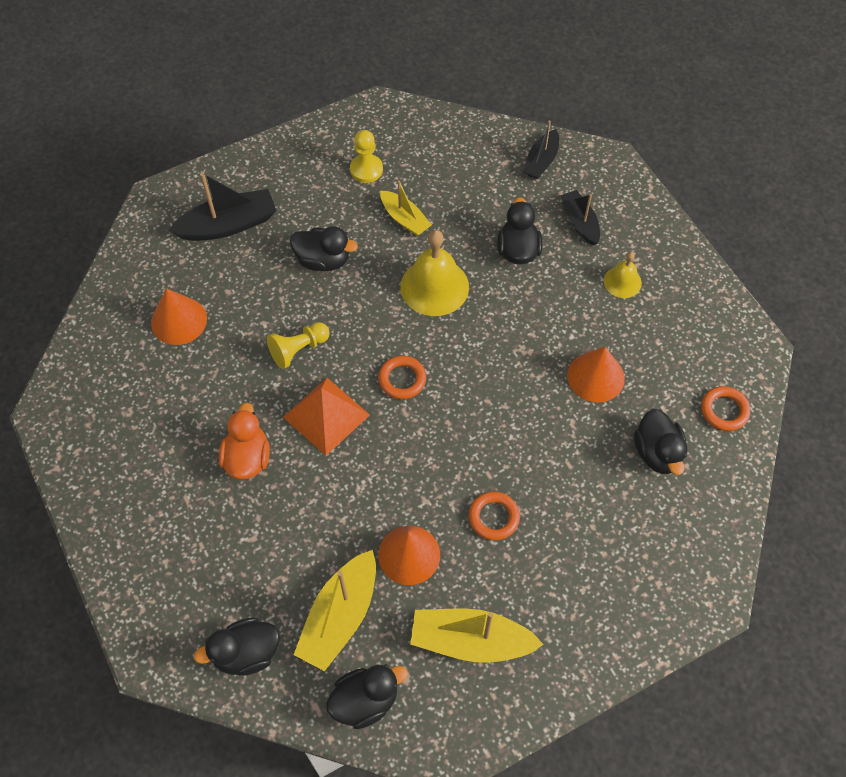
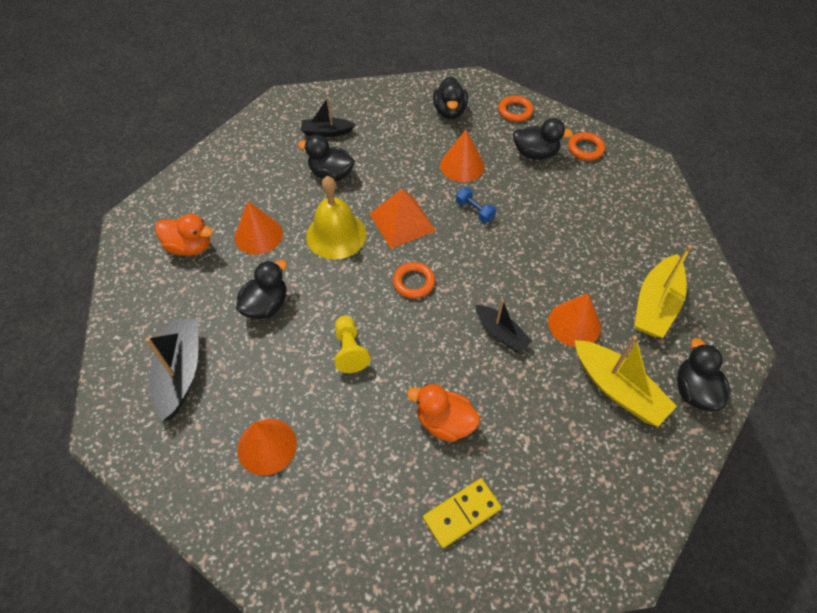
camera: 70 degrees left, 5 degrees down
(160, 499) = (461, 513): none -> yellow domino
(246, 653) = (637, 474): black duck -> black duck (449, 111)
(326, 416) = (426, 347): orange pyramid -> orange pyramid (402, 222)
(366, 169) = (190, 247): yellow pawn -> orange duck
(405, 219) = (258, 235): yellow boat -> orange cone
(493, 517) = (557, 260): orange ring -> orange ring (585, 149)
(529, 410) = (474, 211): none -> blue dumbbell
(541, 161) = (257, 135): black boat -> black boat (501, 333)
(622, 282) = (390, 126): yellow bell -> none

